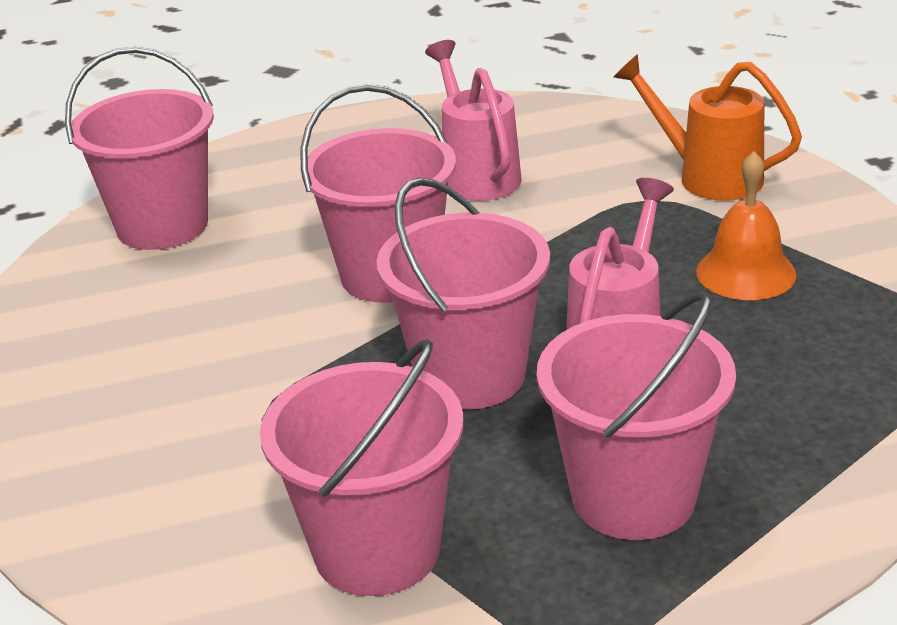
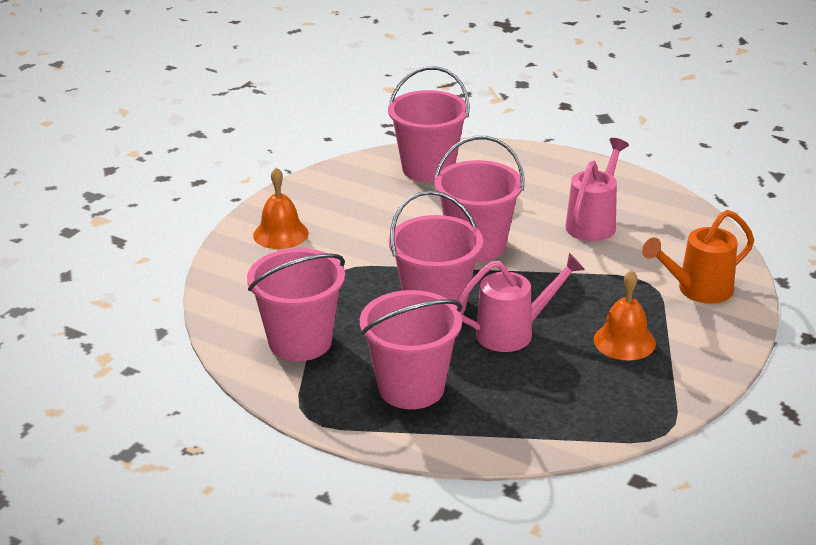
camera: 45 degrees right, 0 degrees up
(83, 425) = (280, 234): none -> orange bell
(709, 177) = (698, 290): orange watering can -> orange watering can turned 105 degrees counterclockwise

